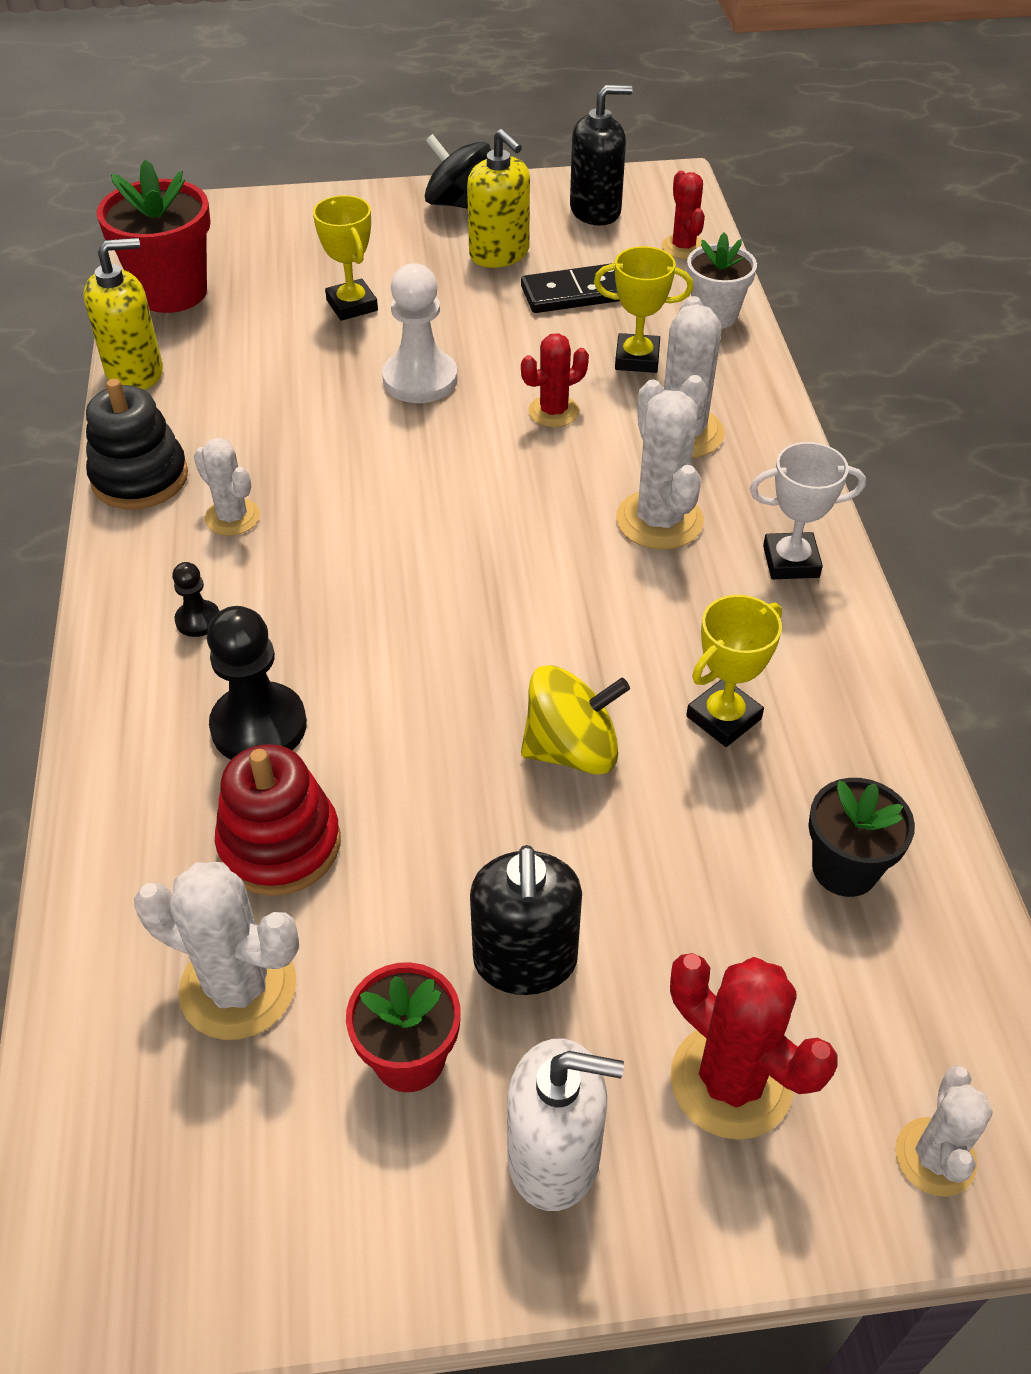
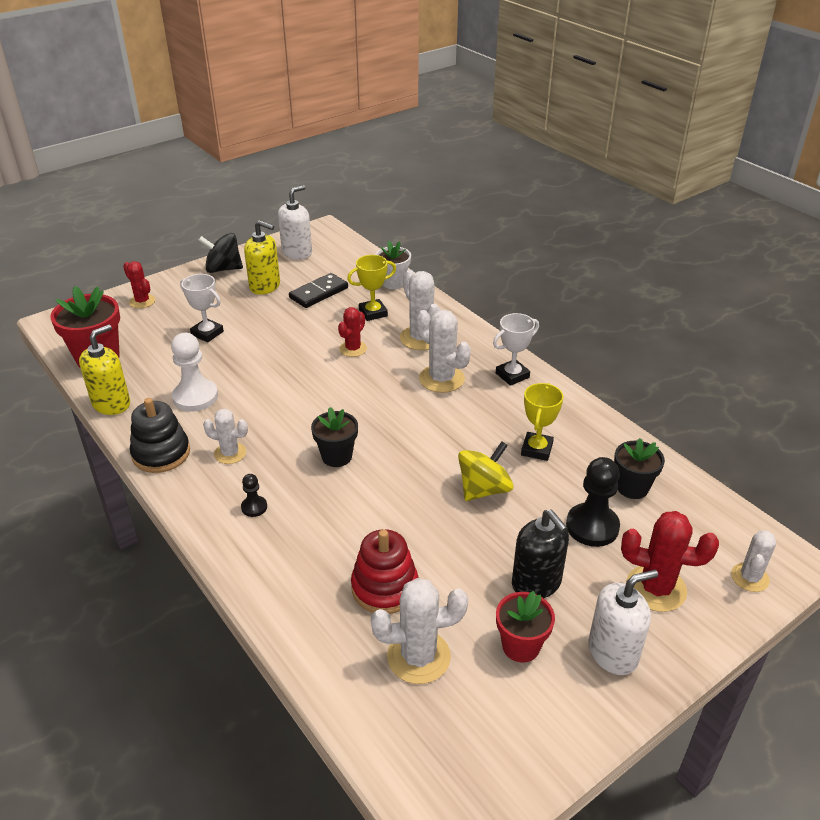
camera: 30 degrees left, 10 degrees down
(259, 726) = (328, 541): black pawn -> black pawn (592, 526)
(352, 305) = (207, 333): yellow trophy -> white trophy
(382, 588) = (336, 456): none -> black flower pot
(420, 379) = (274, 356): white pawn -> white pawn (195, 397)
(595, 211) = (297, 253): black soap dispenser -> white soap dispenser
(683, 247) = (353, 257): red cactus -> red cactus (142, 301)
(935, 1157) = (750, 577): white cactus -> white cactus turned 45 degrees clockwise

